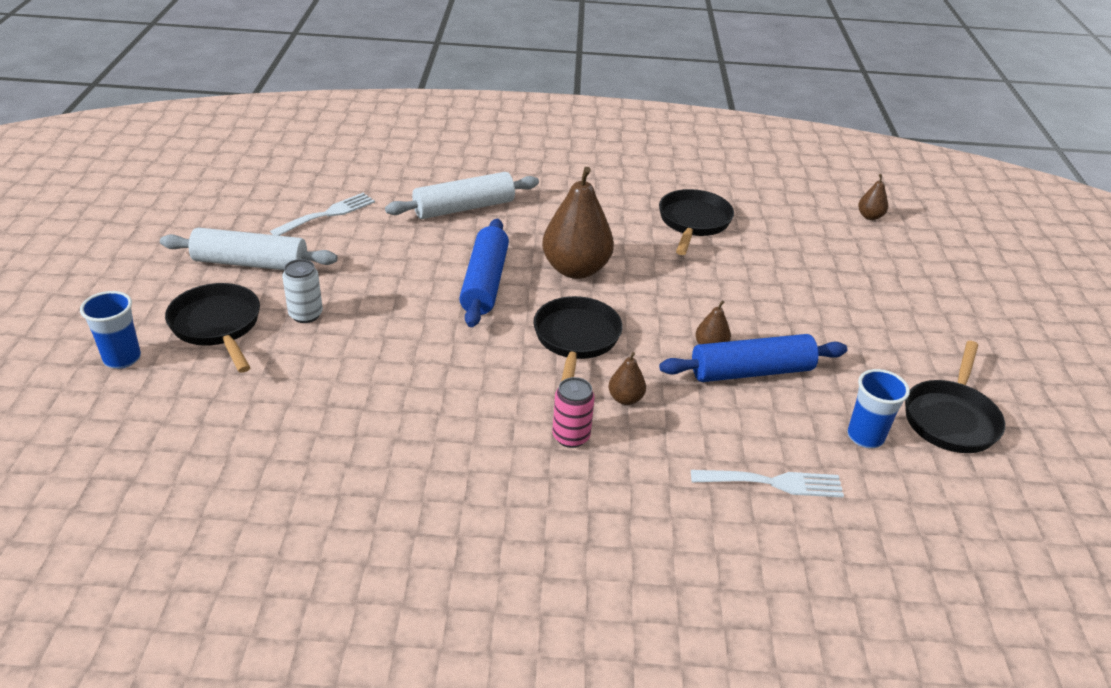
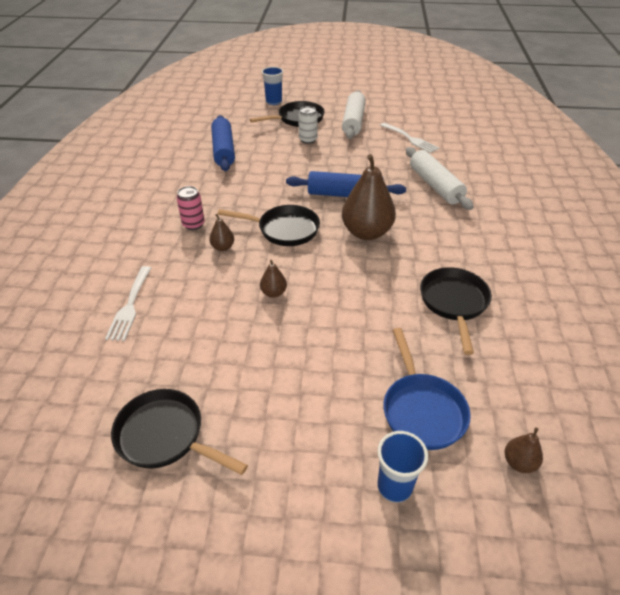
camera: 95 degrees right, 5 degrees up
(693, 222) = (454, 303): black pan -> black pan turned 105 degrees counterclockwise
(751, 371) = (243, 311): blue rolling pin -> blue rolling pin (223, 150)
(840, 256) = (422, 410): none -> blue pan
(865, 437) = (158, 366): blue cup -> blue cup (394, 486)

